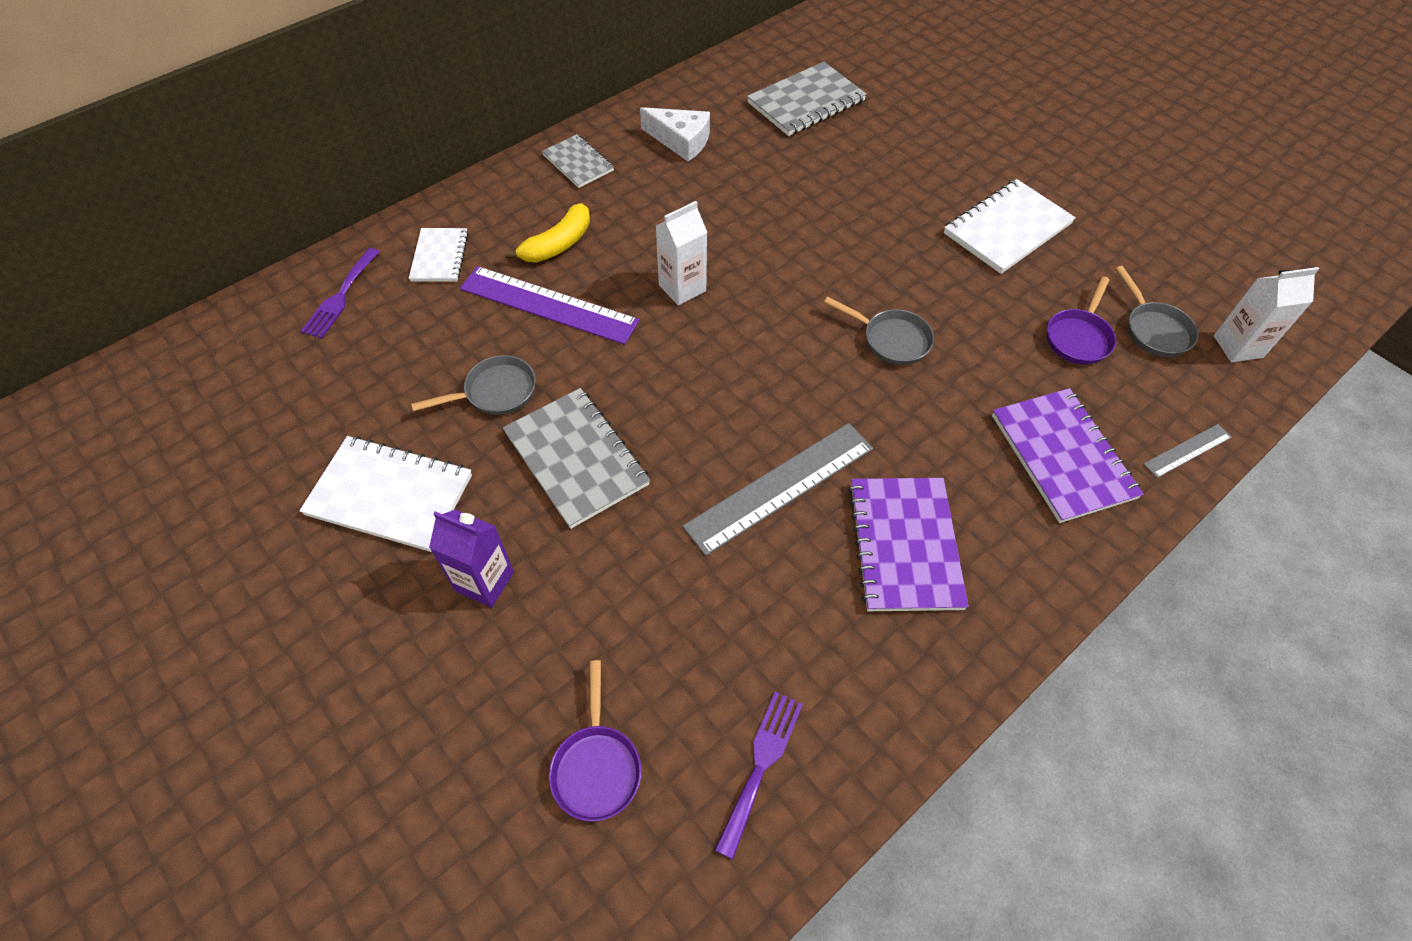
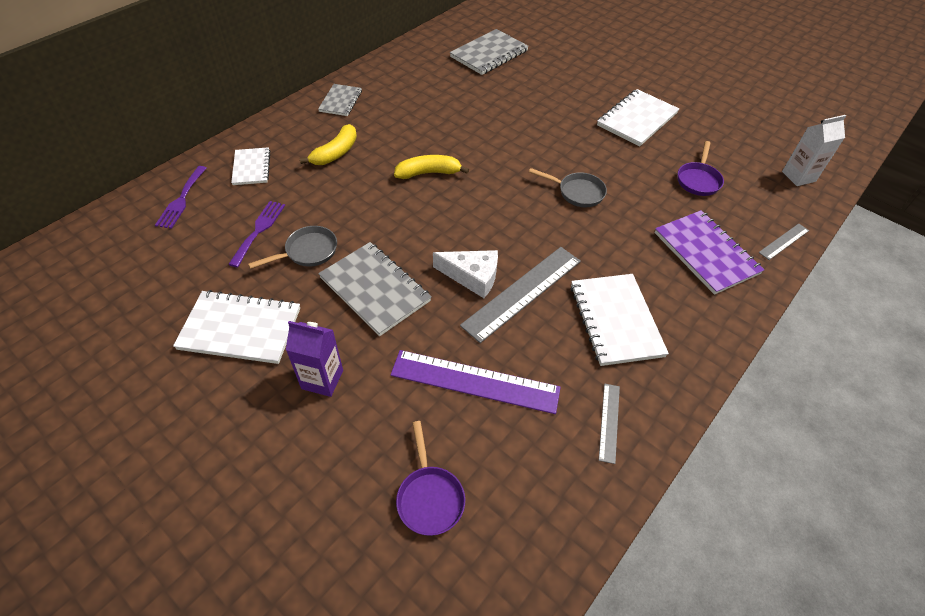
camera: 10 degrees left, 5 degrees down
(549, 304) = (336, 191): purple ruler -> purple ruler (475, 381)
(578, 163) = (340, 101): grey notebook -> grey notebook turned 60 degrees clockwise
(681, 141) = (409, 83): white cheese -> white cheese (472, 277)
(682, 288) = (428, 173): white carton -> yellow banana
(761, 764) = (548, 478): purple fork -> purple fork (259, 230)
(862, 695) = (609, 422): none -> grey ruler
(904, 545) = (615, 320): purple notebook -> white notebook
(1154, 330) = (744, 171): grey pan -> none

